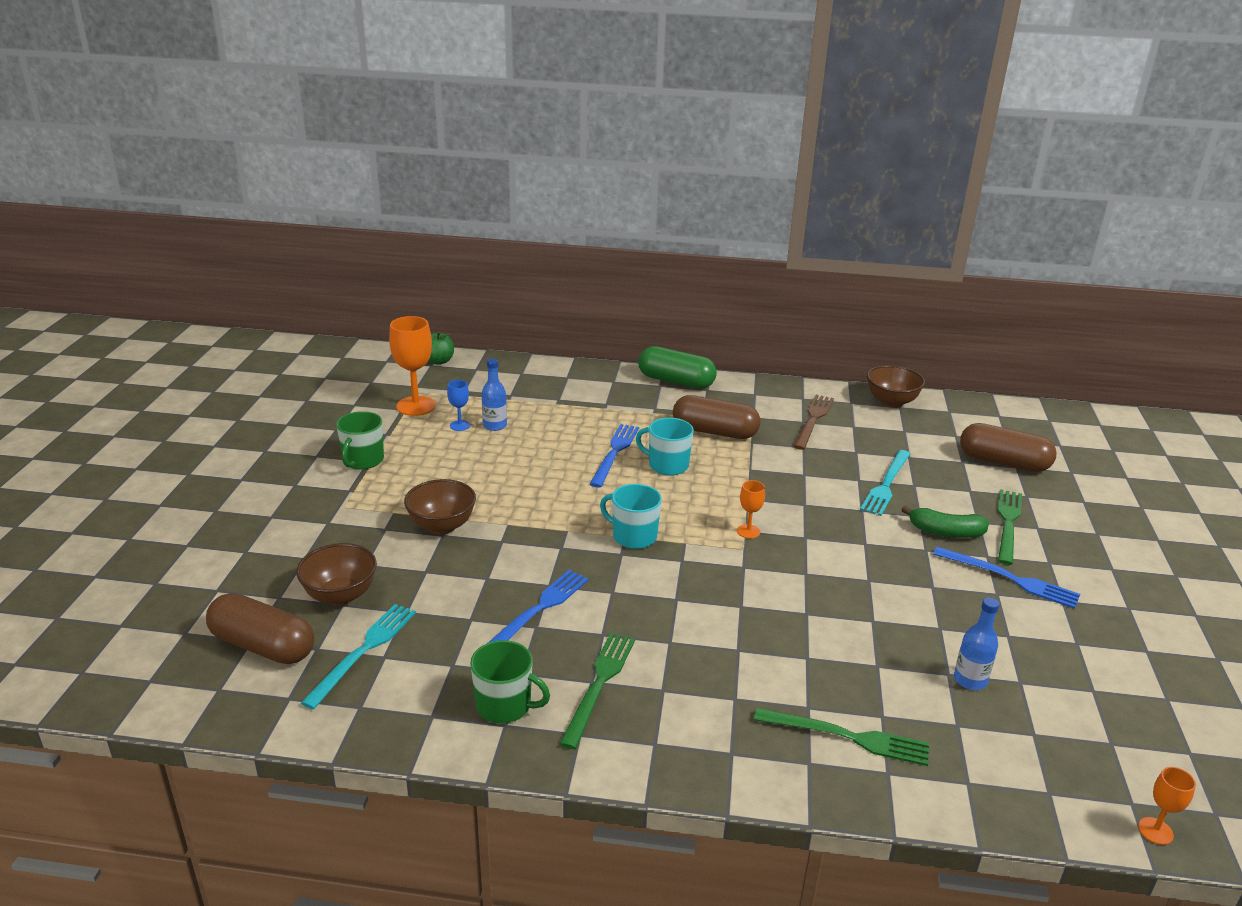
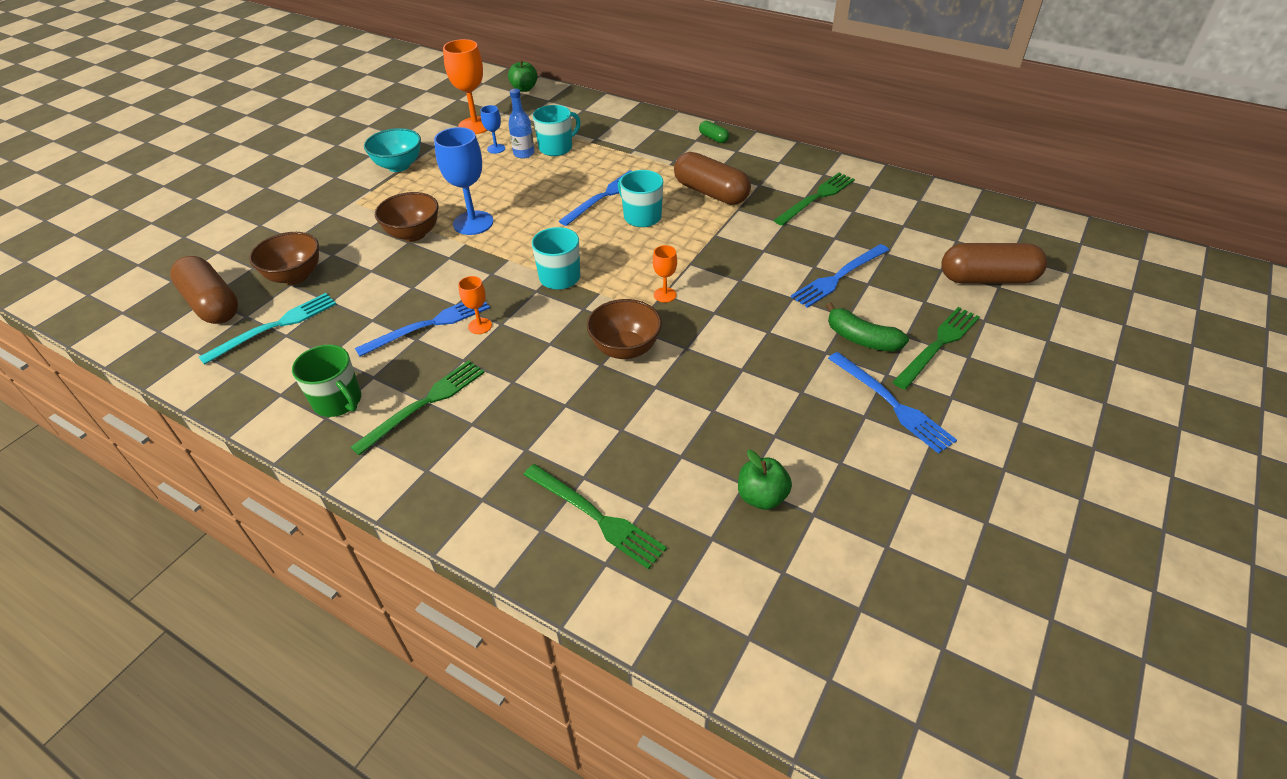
camera: 25 degrees right, 15 degrees up
(363, 460) = (399, 166): green mug -> turquoise bowl
(499, 503) = (473, 223): none -> blue goblet
(525, 414) = (556, 148): none -> turquoise mug
(676, 381) = (713, 138): green capsule -> green capsule, size x0.46
(813, 420) = (816, 198): brown fork -> green fork
(886, 484) = (839, 276): turquoise fork -> blue fork
(891, 402) = (914, 193): brown bowl -> brown bowl (625, 349)
(970, 680) = (761, 497): blue bottle -> green apple
(1003, 462) = (987, 279): brown capsule -> brown capsule turned 45 degrees counterclockwise
(1155, 831) = (830, 718): orange goblet -> orange goblet (480, 326)

